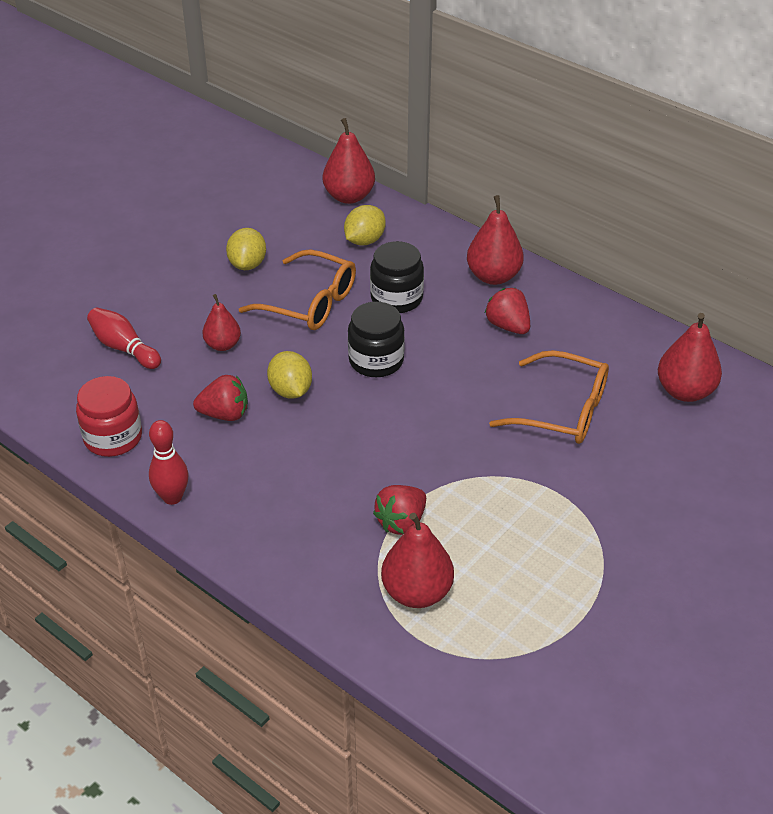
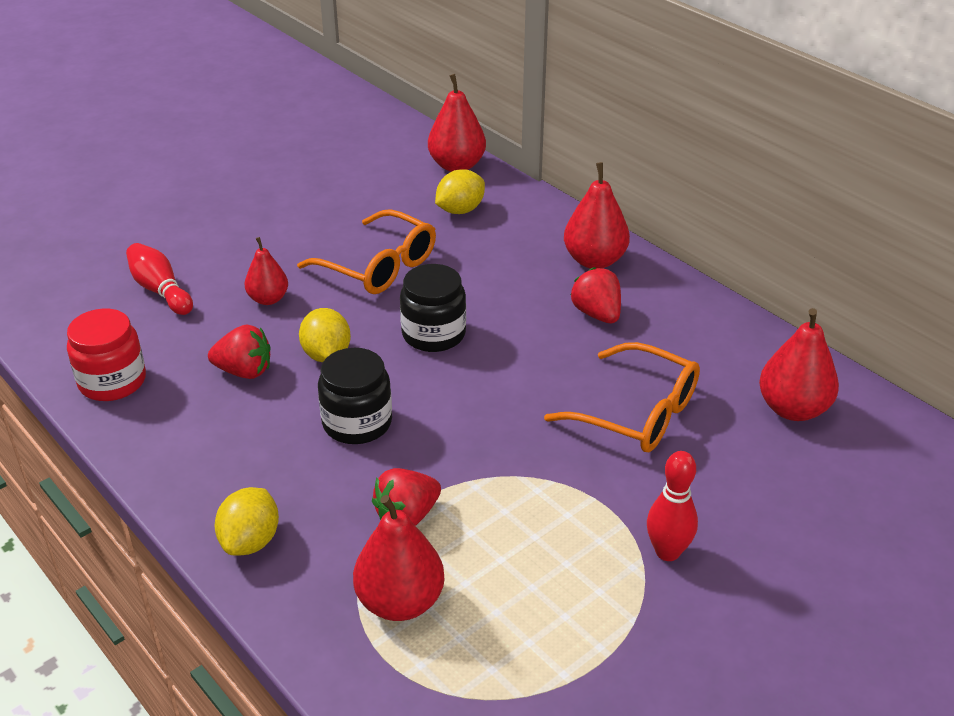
camera: 10 degrees right, 5 degrees down
(172, 497) = (152, 454): red bowling pin -> red bowling pin (667, 552)
(247, 264) = (324, 221): yellow lemon -> yellow lemon (250, 541)
(396, 298) = (477, 272): black jar -> black jar (357, 423)

